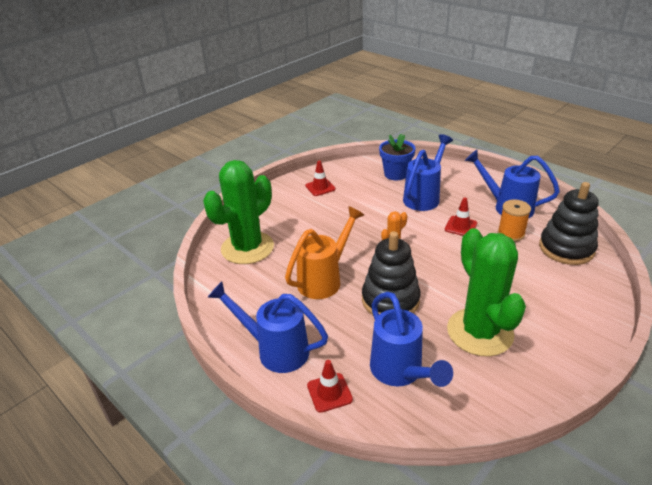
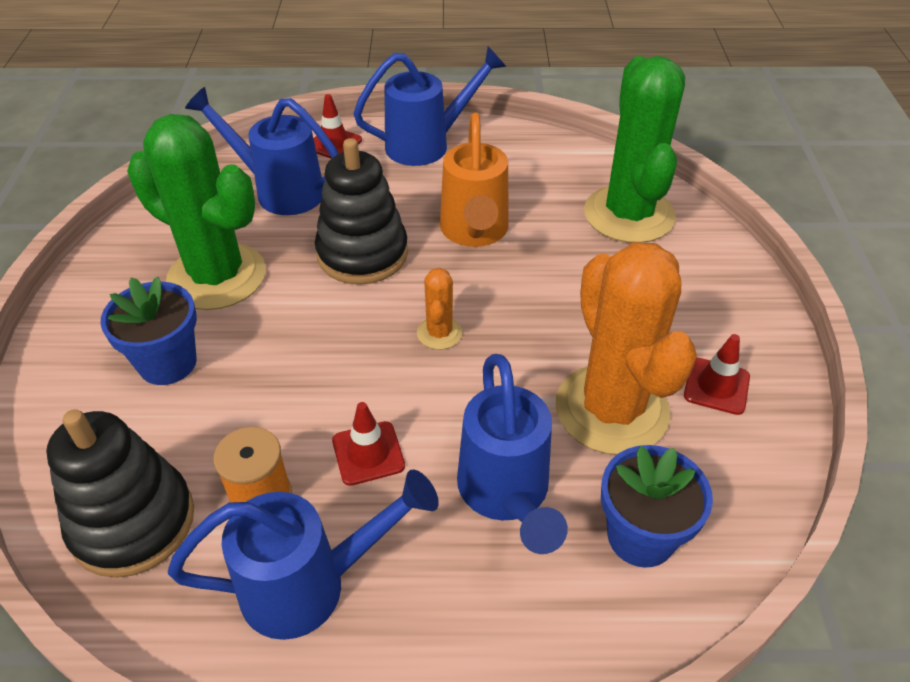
camera: 135 degrees right, 10 degrees up
(362, 198) = (611, 409): none -> orange cactus
(529, 299) = (168, 363): none -> blue flower pot

